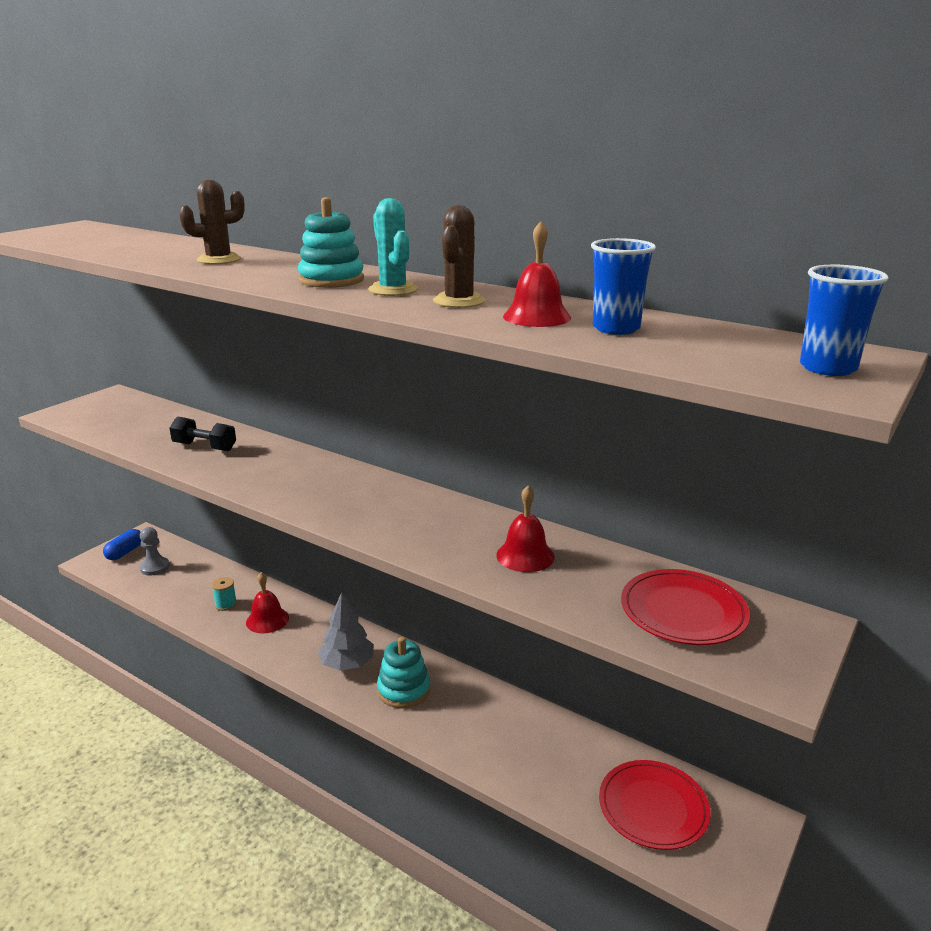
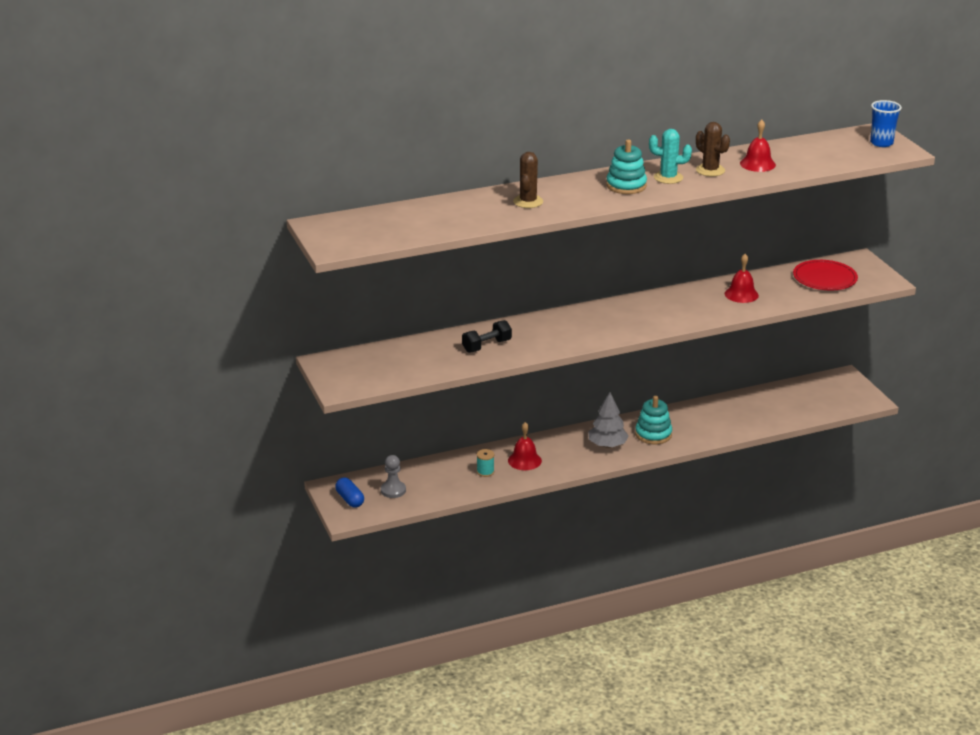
camera: 55 degrees left, 5 degrees up
(616, 328) = (793, 156): blue cup -> none
(653, 807) = (811, 398): red plate -> none

